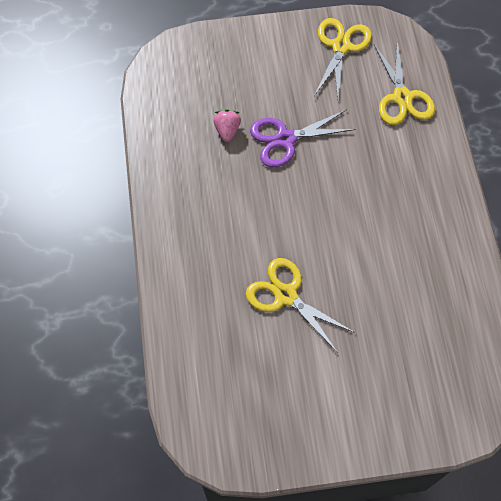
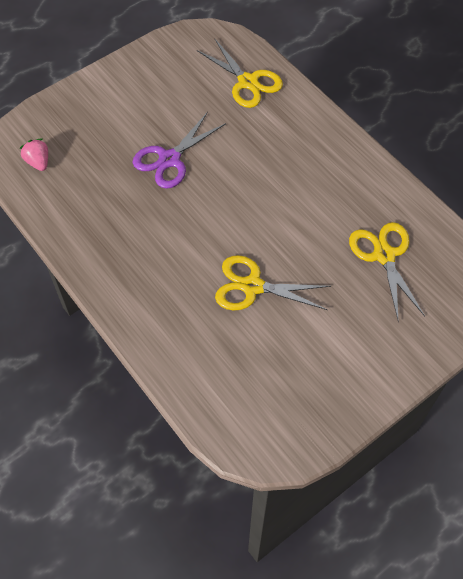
camera: 30 degrees left, 5 degrees down
(227, 130) = (112, 176): pink strawberry -> pink strawberry (38, 162)
(341, 47) = (170, 64): yellow scissors -> yellow scissors (384, 255)

